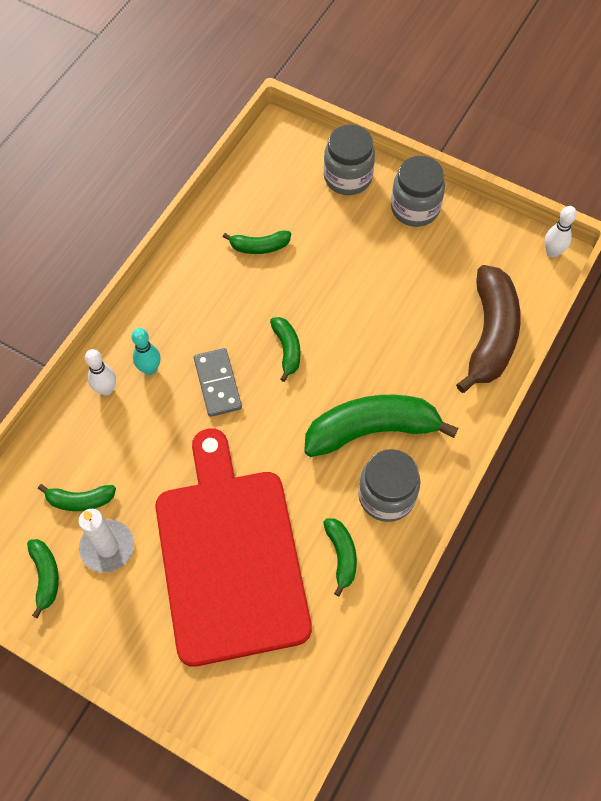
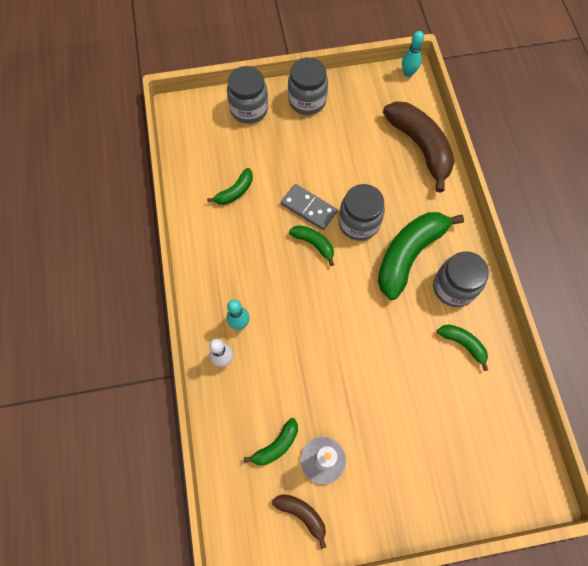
camera: 40 degrees left, 5 degrees up
(46, 576) = (302, 514): green banana -> brown banana
(218, 384) = (292, 298): grey domino -> grey domino (308, 208)
(230, 556) = (402, 400): red cutting board -> none
(351, 363) = (359, 223): none -> grey jar
(552, 252) = (408, 73): white bowling pin -> turquoise bowling pin

